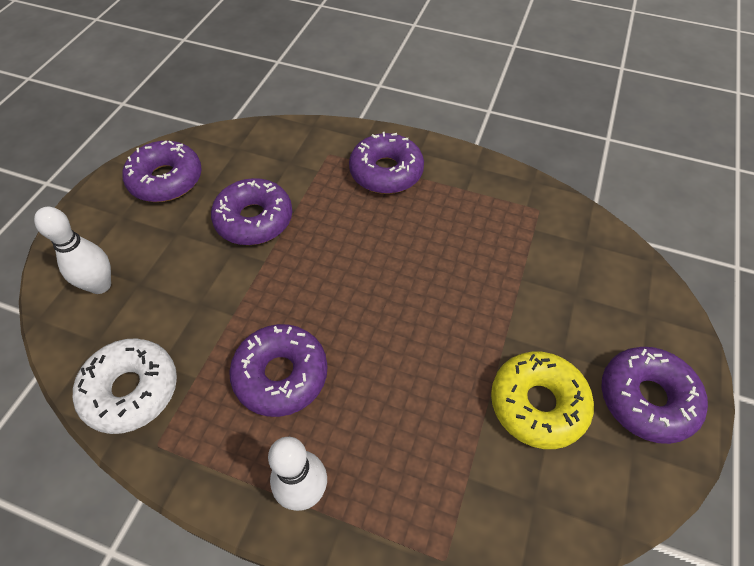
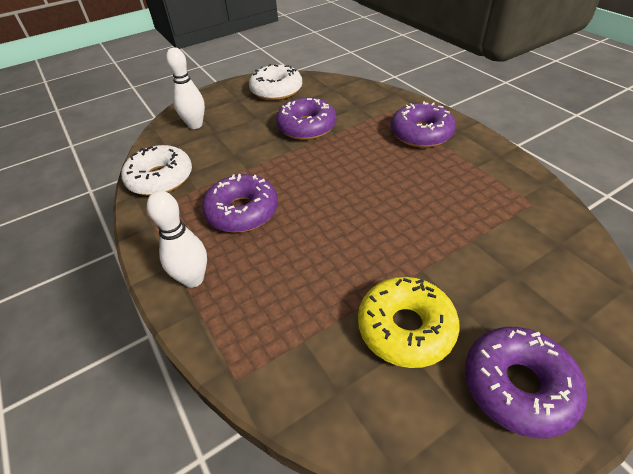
camera: 40 degrees right, 10 degrees down
(166, 180) = (276, 90): purple donut -> white donut

